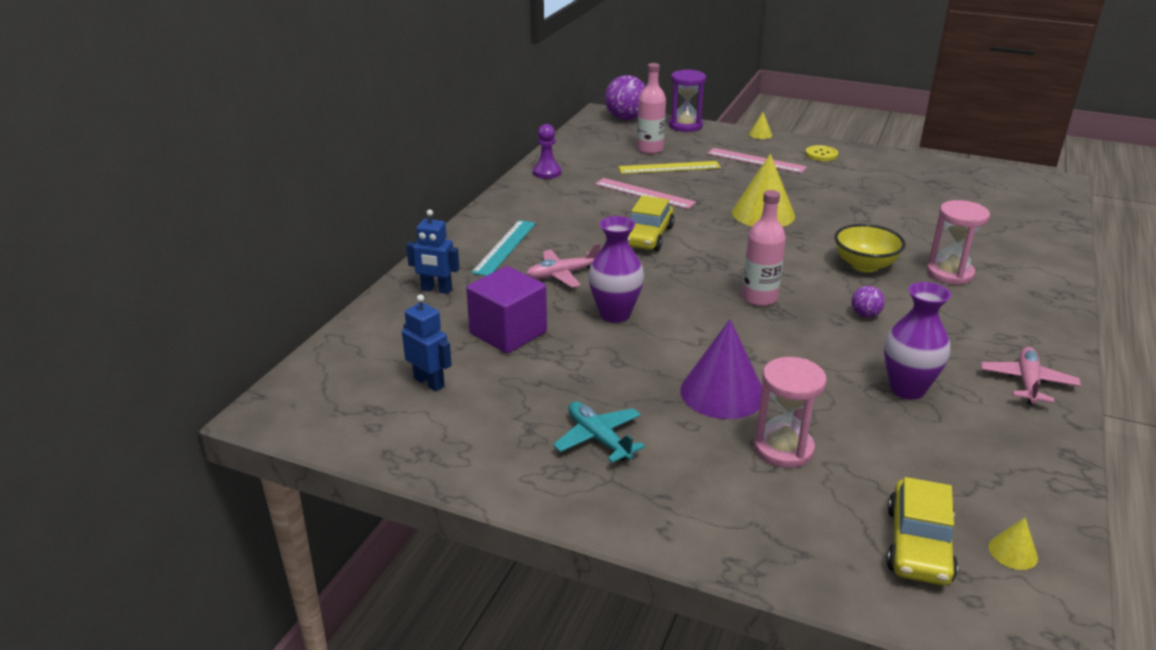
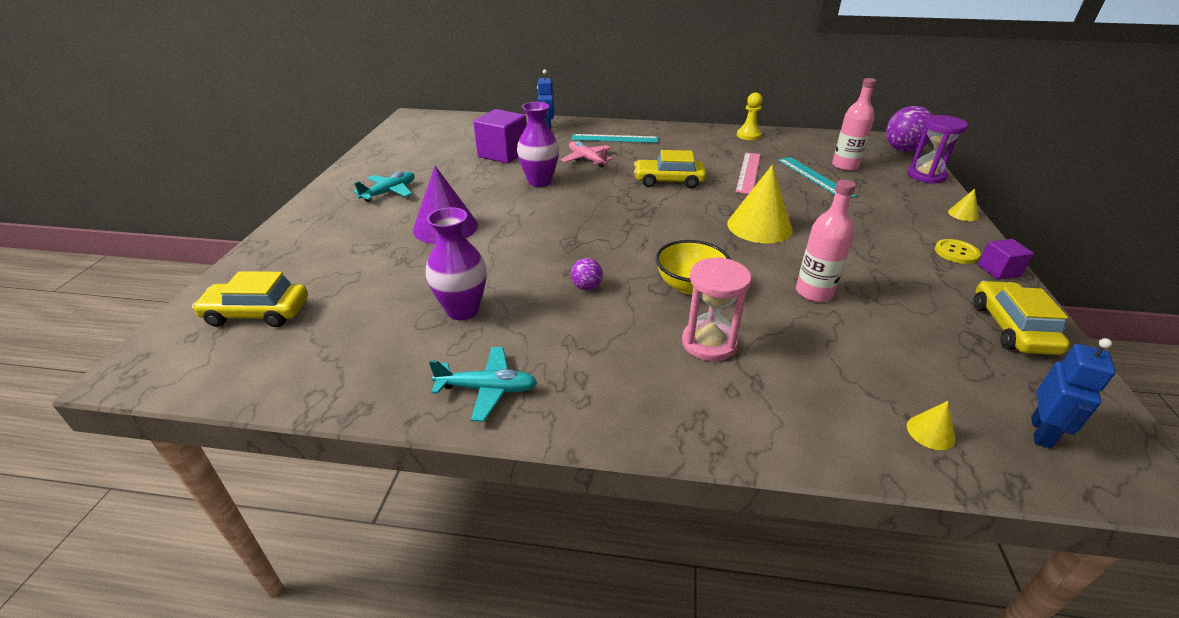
camera: 75 degrees right, 5 degrees up
(429, 382) = (444, 143): blue robot -> blue robot (1041, 432)
(547, 172) = (748, 135): purple pawn -> yellow pawn
(669, 168) = (814, 177): yellow ruler -> turquoise ruler
(756, 160) = (885, 216): pink ruler -> none
(759, 298) = (591, 233): pink bottle -> pink bottle (814, 292)
(783, 448) = (376, 254): pink hourglass -> none
(848, 150) = (998, 270): none -> purple cube
(921, 168) = (1011, 328): none -> yellow car
(1013, 552) = (234, 360): yellow cone -> yellow cone (930, 432)
(1027, 382) = (487, 389): pink plane -> turquoise plane

